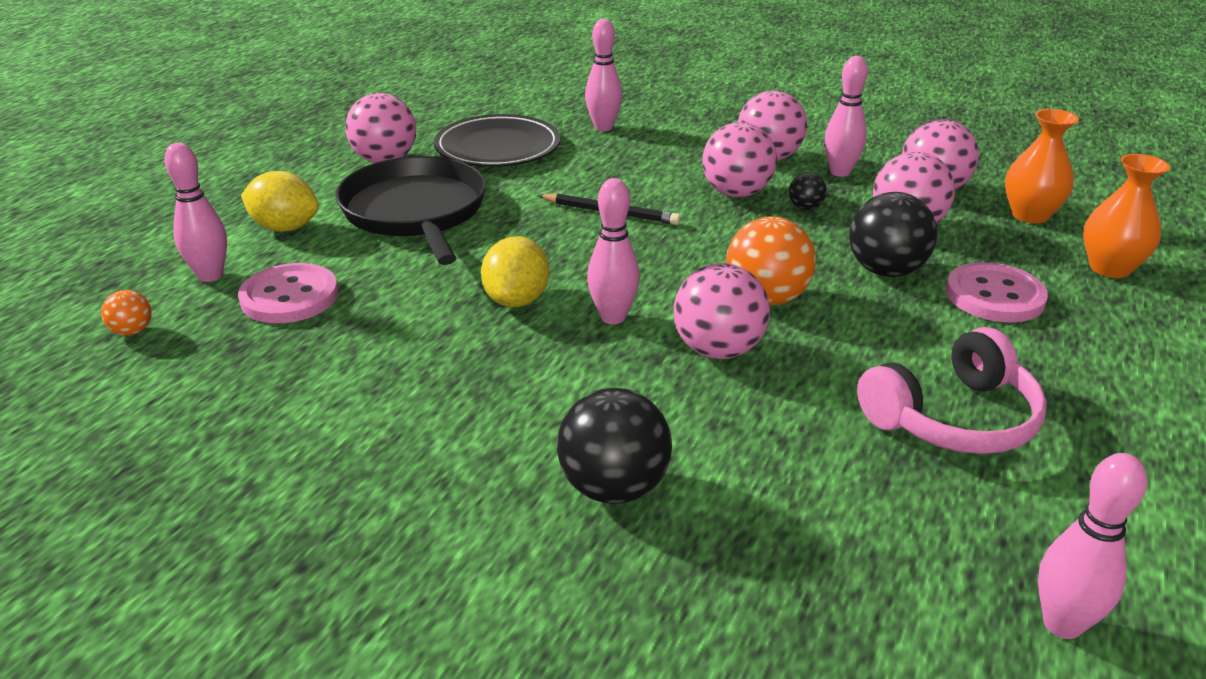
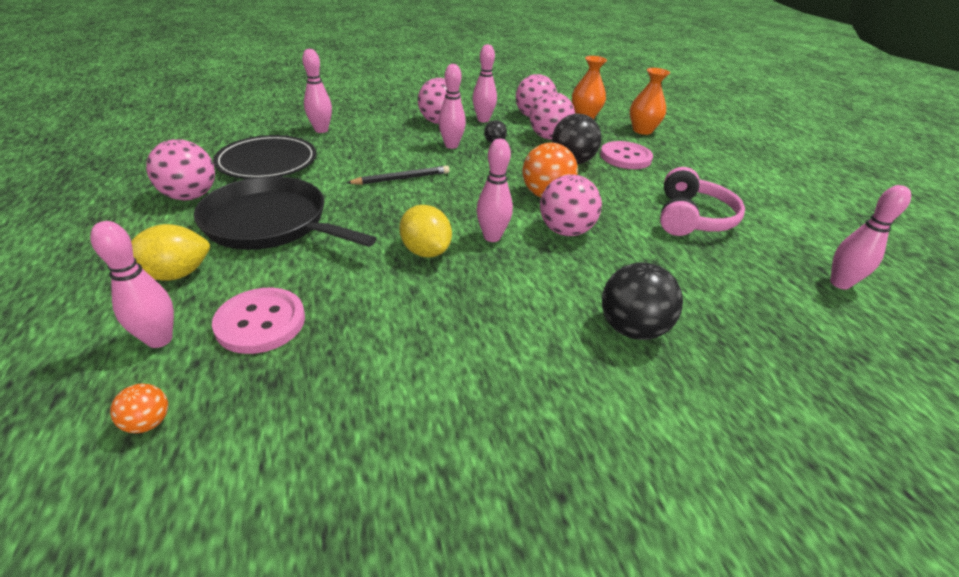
camera: 45 degrees left, 5 degrees up
(736, 193) = (451, 146): pink ball -> pink bowling pin

